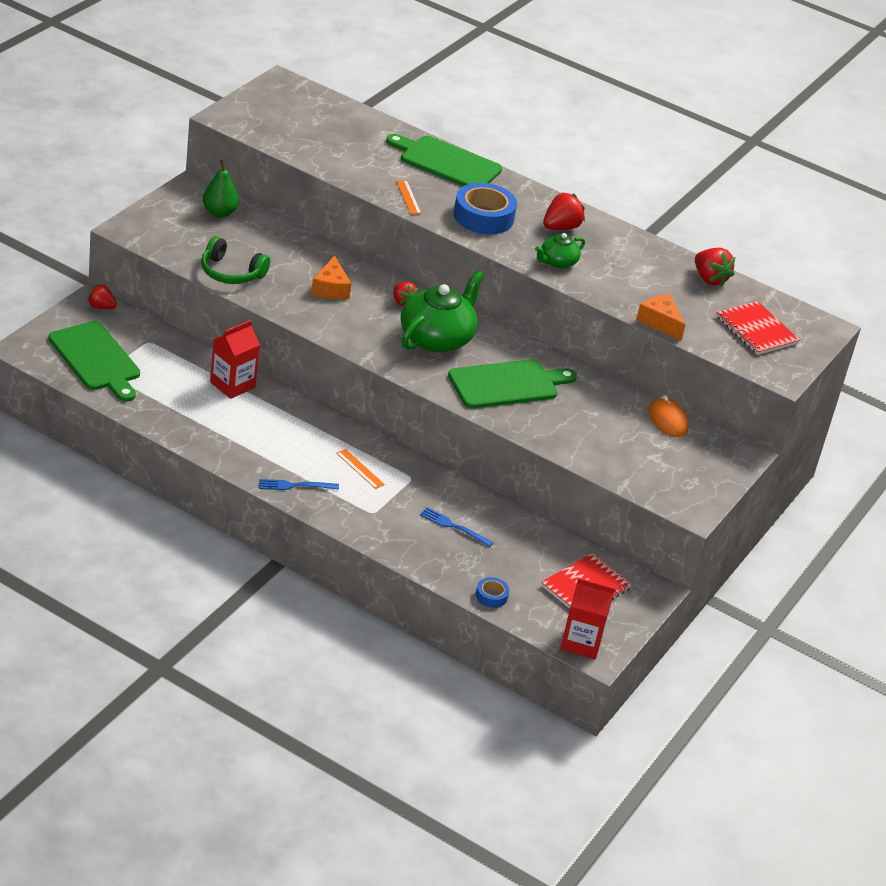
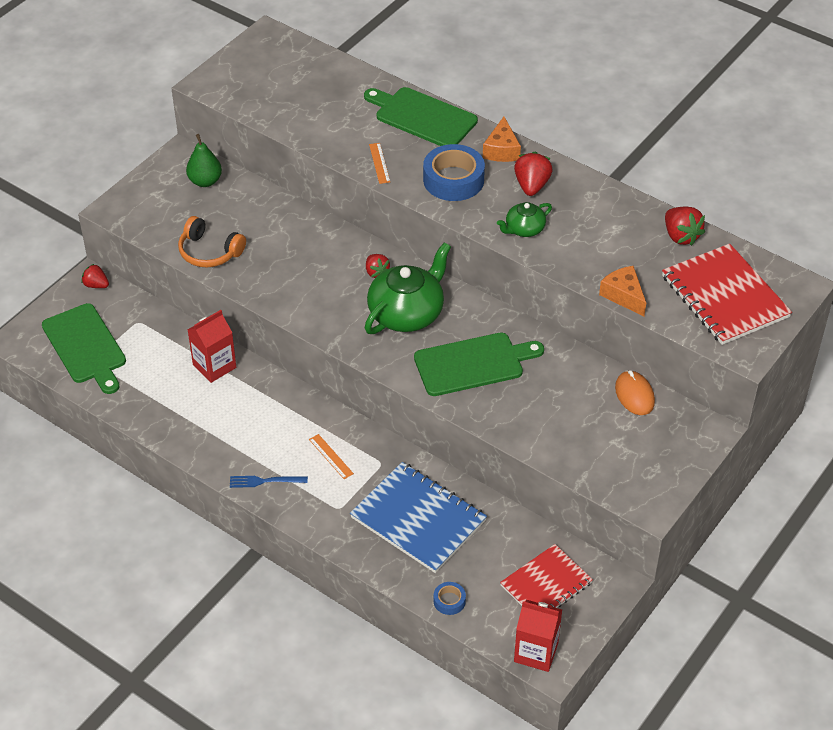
camera: 10 degrees right, 10 degrees up
(231, 272) = (209, 252): green headphones -> orange headphones
(330, 288) = (306, 262): orange cheese -> orange cheese (501, 150)
(453, 526) = (418, 519): blue fork -> blue notebook
(561, 227) = (531, 186): red strawberry -> red strawberry turned 45 degrees counterclockwise
(756, 330) = (725, 296): red notebook -> red notebook, size x1.52

